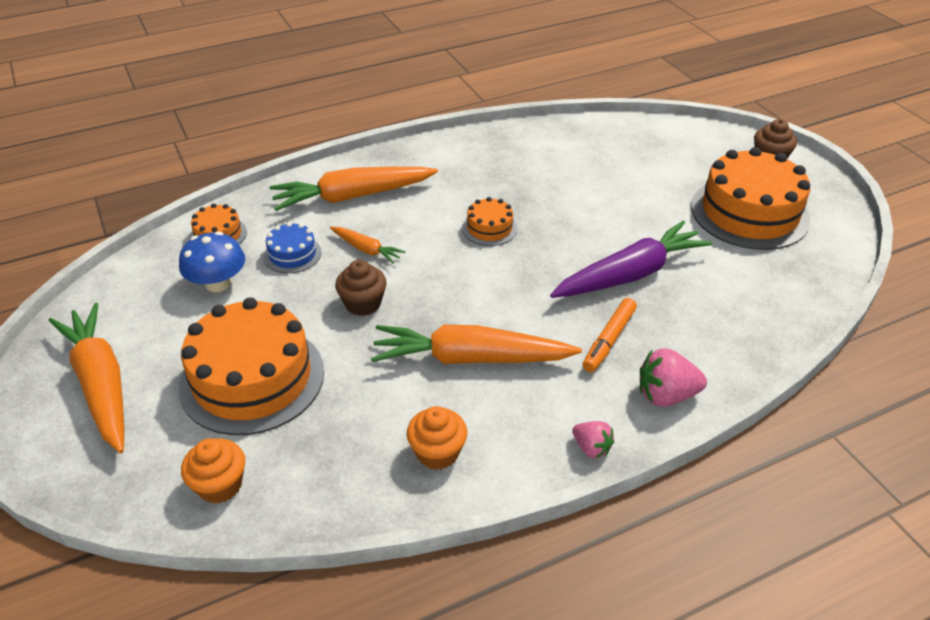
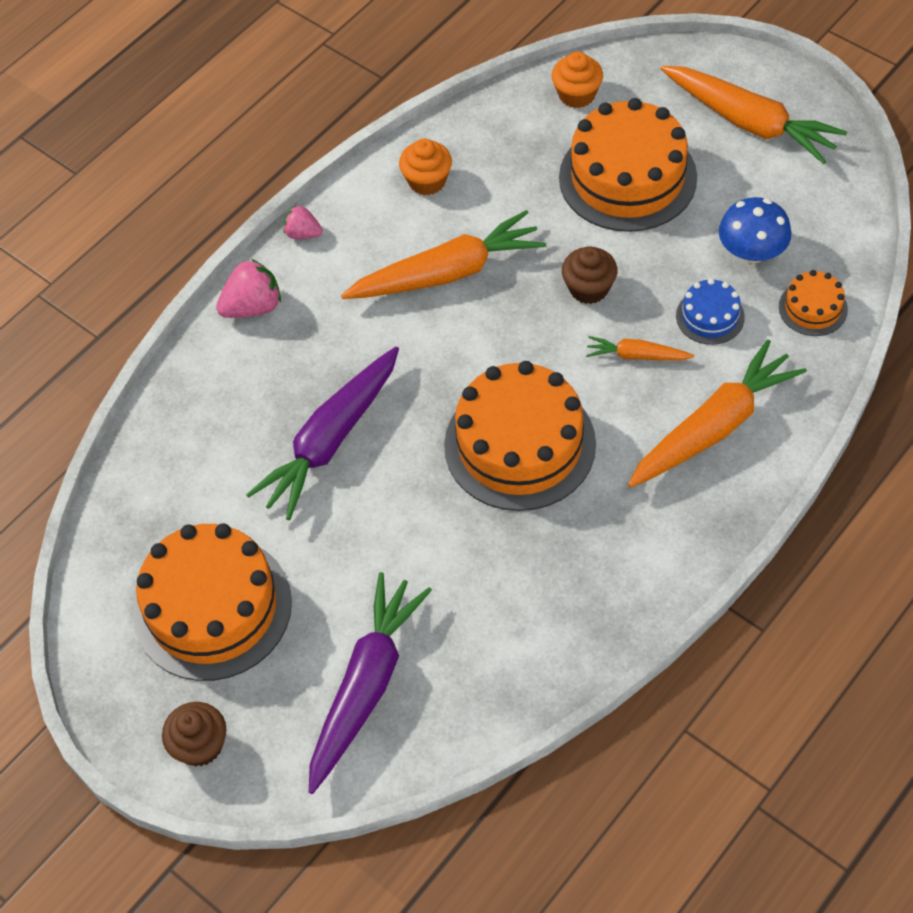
camera: 160 degrees right, 15 degrees up
(489, 228) = (520, 444): orange cake -> orange cake, size x2.14
(609, 340) = (325, 345): orange marker -> none
(656, 154) = (366, 686): none -> purple carrot

